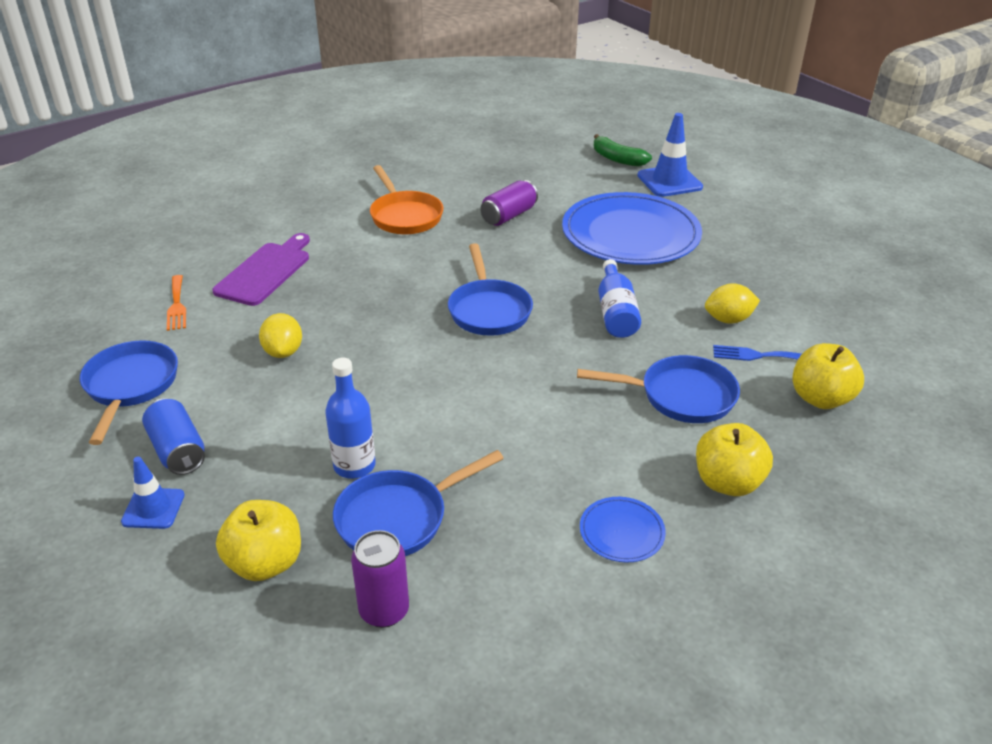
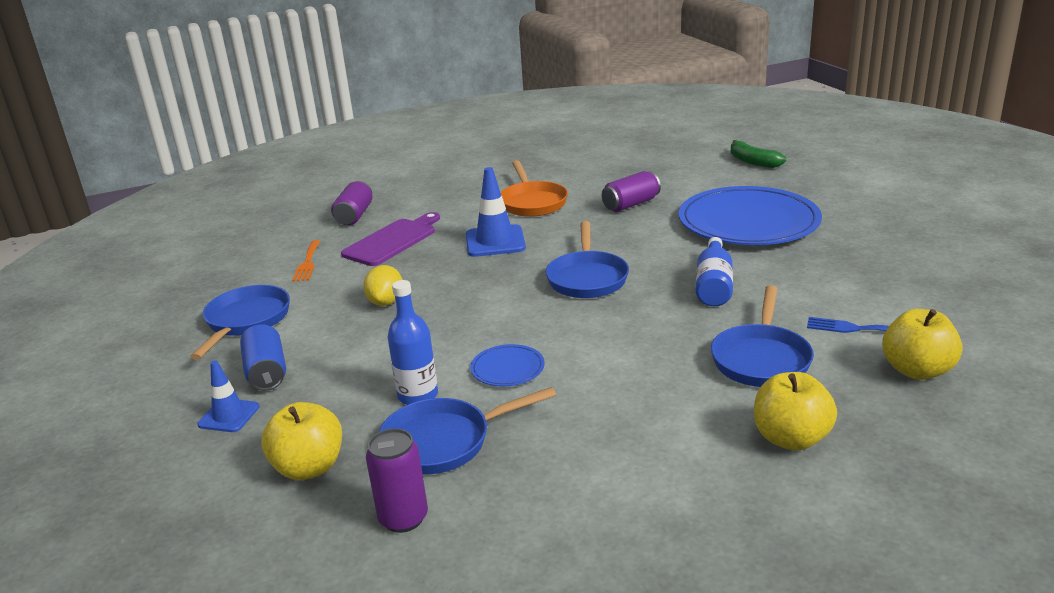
camera: 15 degrees right, 10 degrees down
(210, 239) = (354, 215): none -> purple can
(621, 532) = (663, 473): blue plate -> blue plate (507, 368)
(669, 181) = (801, 180): blue traffic cone -> blue traffic cone (495, 241)
(680, 396) = (761, 359): blue pan -> blue pan turned 90 degrees clockwise
(728, 319) = (832, 296): yellow lemon -> none

